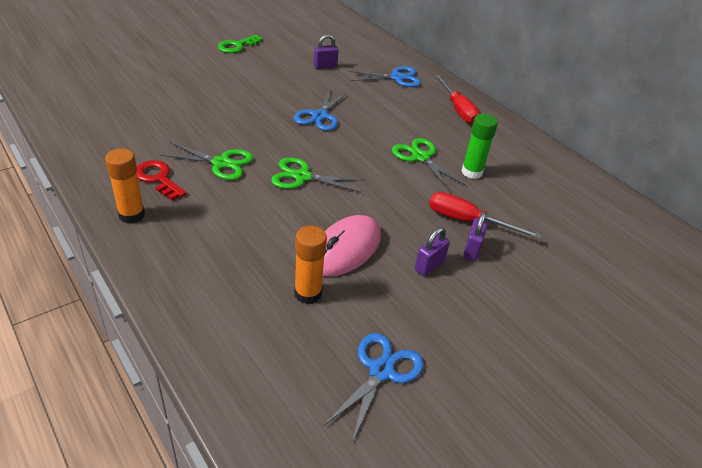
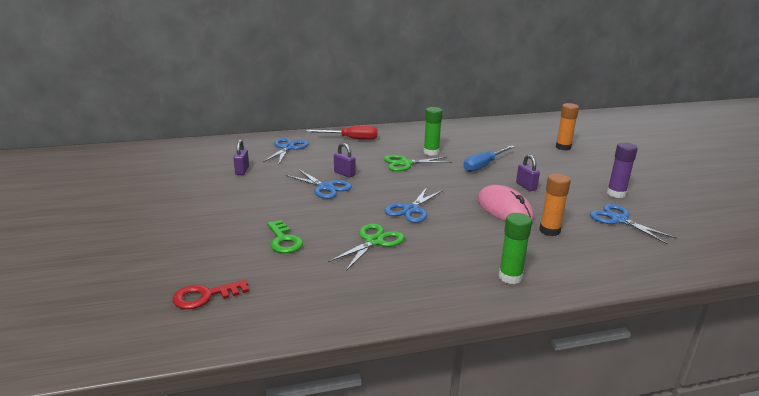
camera: 65 degrees left, 15 degrees down
(131, 215) = (437, 296): orange glue stick -> orange glue stick (563, 147)
(158, 178) = (384, 276): red key -> red key (205, 296)
(182, 264) = (510, 277): none -> green glue stick
(237, 46) = (157, 204): green key -> green key (284, 240)
(302, 177) = (411, 209): green scissors -> blue scissors
(467, 221) = (483, 165): red screwdriver -> blue screwdriver
(472, 250) = (512, 171): purple padlock -> purple padlock (344, 173)
(475, 371) = (616, 194): none -> purple glue stick

